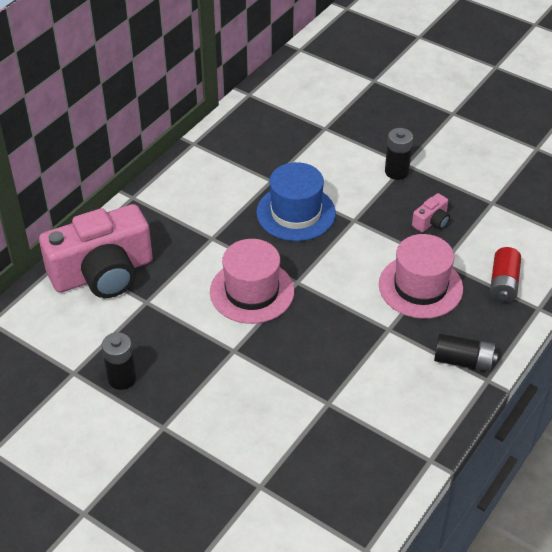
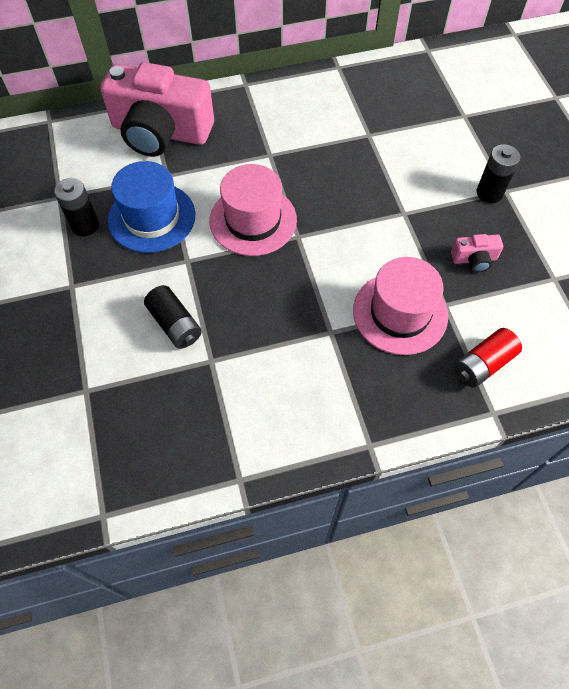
camera: 40 degrees right, 15 degrees up
(296, 213) = (360, 175): blue hat -> blue hat (152, 217)
(463, 361) = (366, 410): black battery -> black battery (175, 324)

